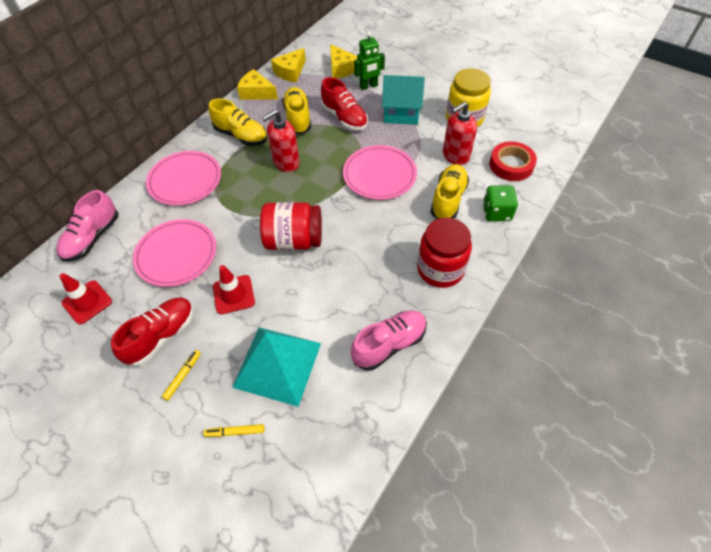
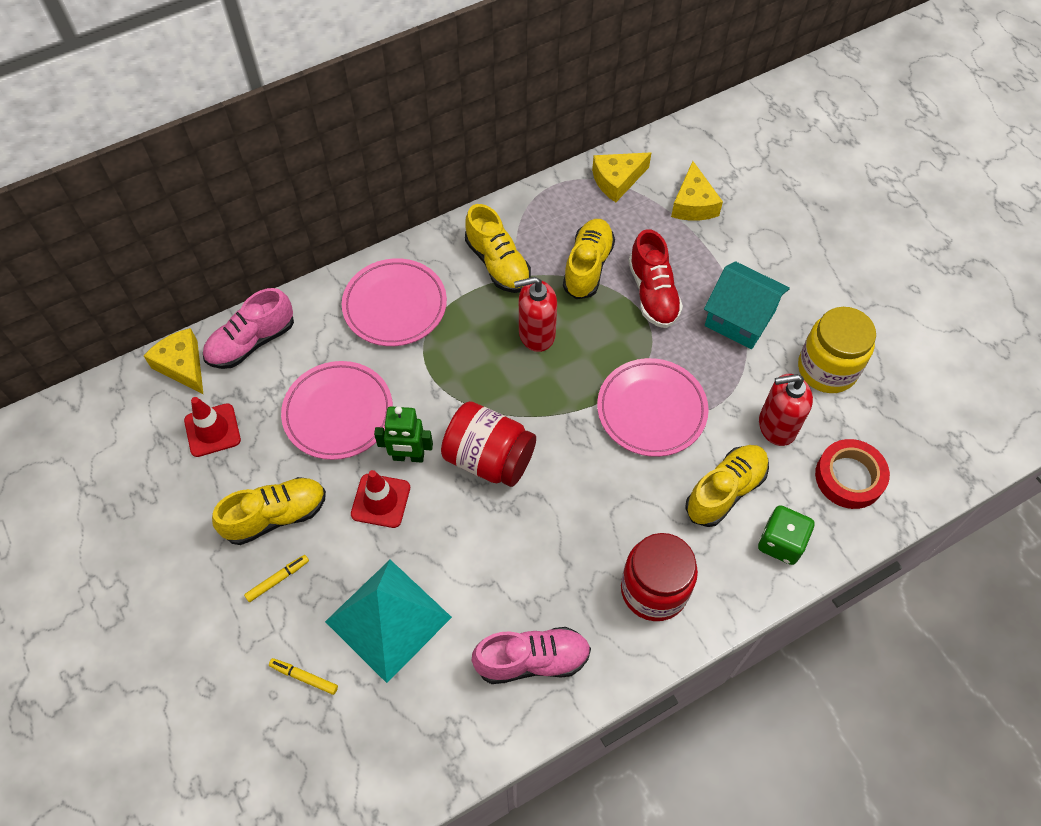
camera: 25 degrees right, 5 degrees up
(161, 336) = (275, 516): red shoe -> yellow shoe
(257, 93) = (552, 198): yellow cheese -> yellow cheese (182, 365)
(368, 86) = (717, 252): green robot -> green robot (408, 457)

